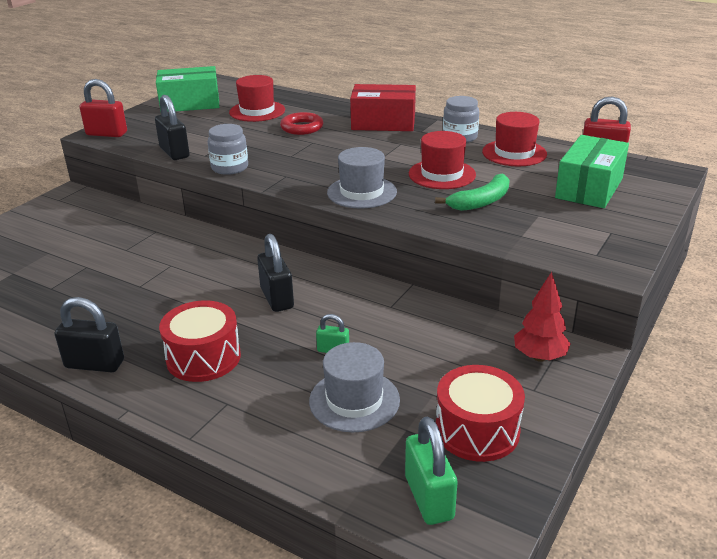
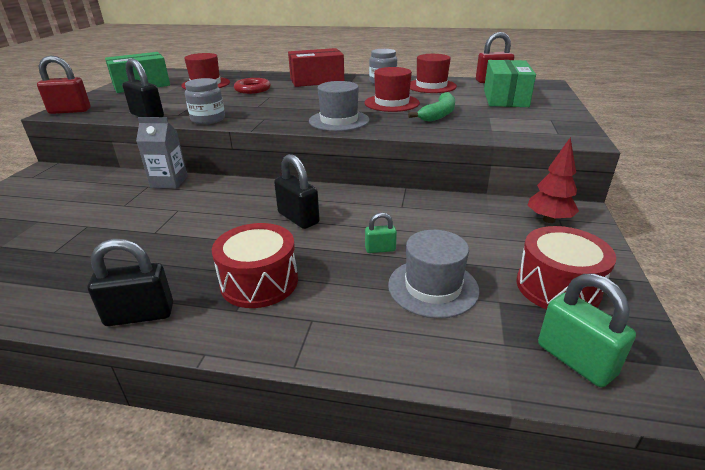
camera: 20 degrees left, 0 degrees up
(178, 230) = (169, 182): none -> grey carton

